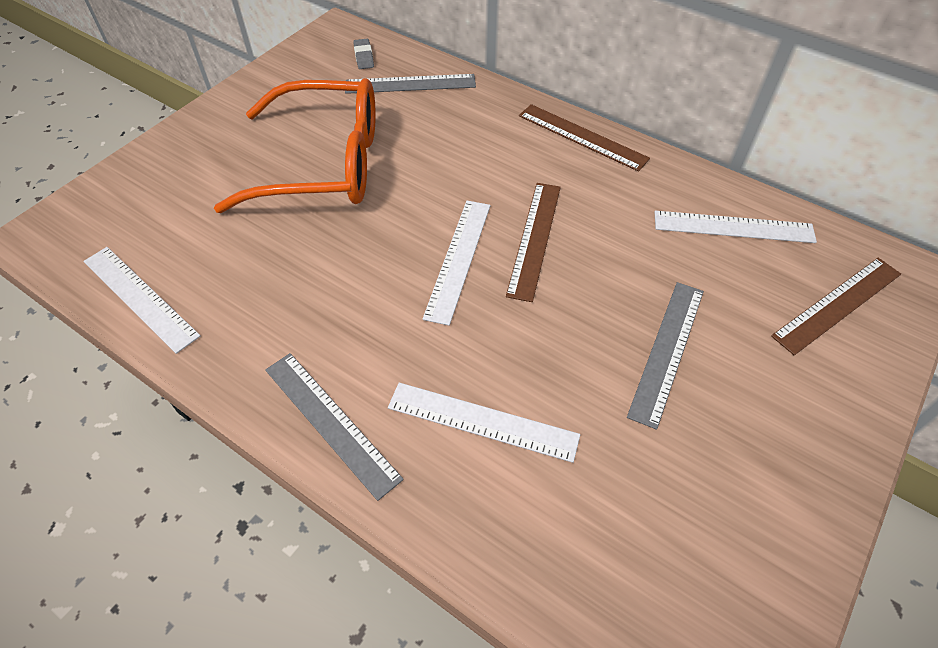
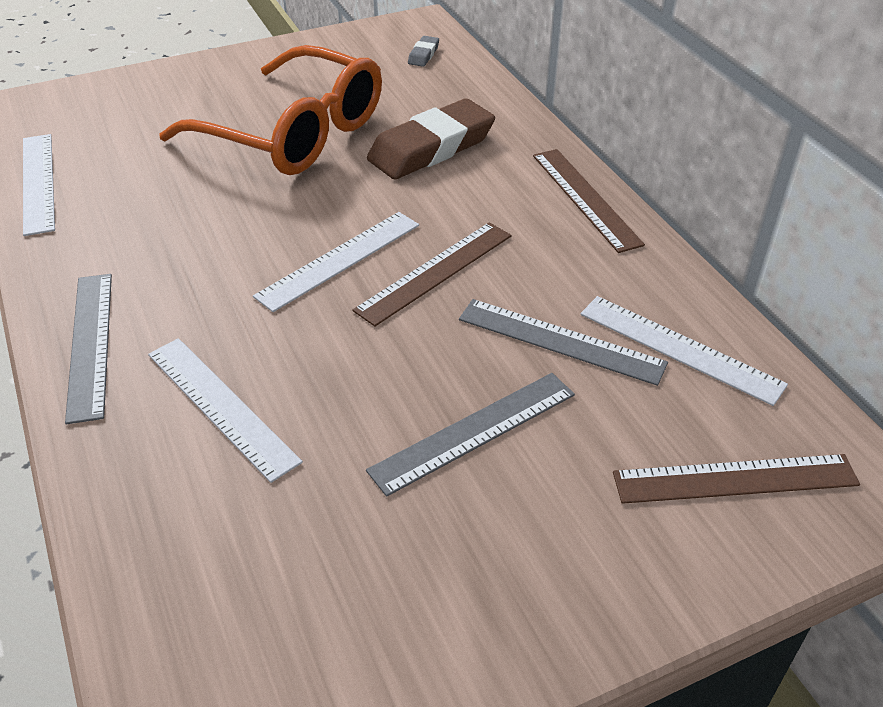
camera: 30 degrees right, 10 degrees down
(410, 84) = (446, 92): grey ruler -> grey ruler (561, 341)
(441, 136) = (431, 148): none -> brown eraser

